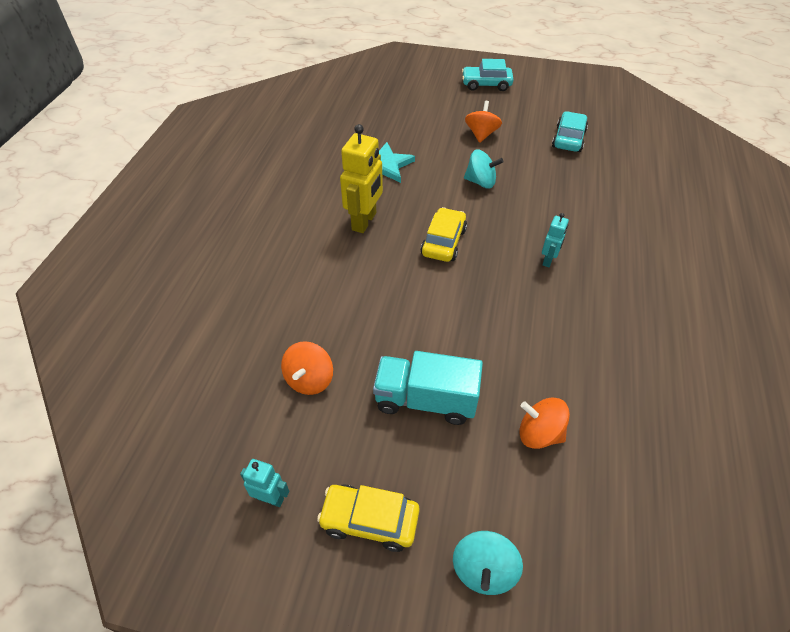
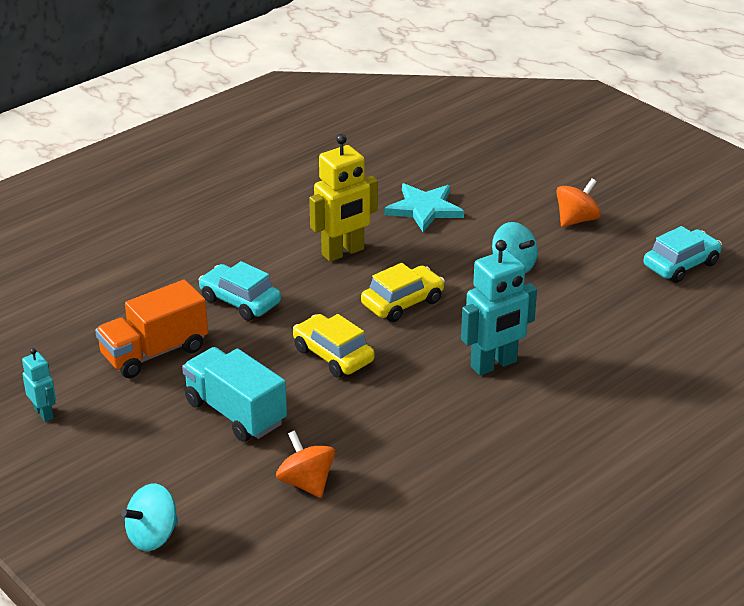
camera: 35 degrees right, 15 degrees down
(309, 379) = (154, 353): orange spinning top -> orange truck
(369, 521) = (101, 464): yellow car -> yellow car (333, 355)
(486, 84) = (654, 169): turquoise car -> turquoise car (240, 301)
(548, 260) = (494, 364): turquoise robot -> turquoise robot, size x1.88

